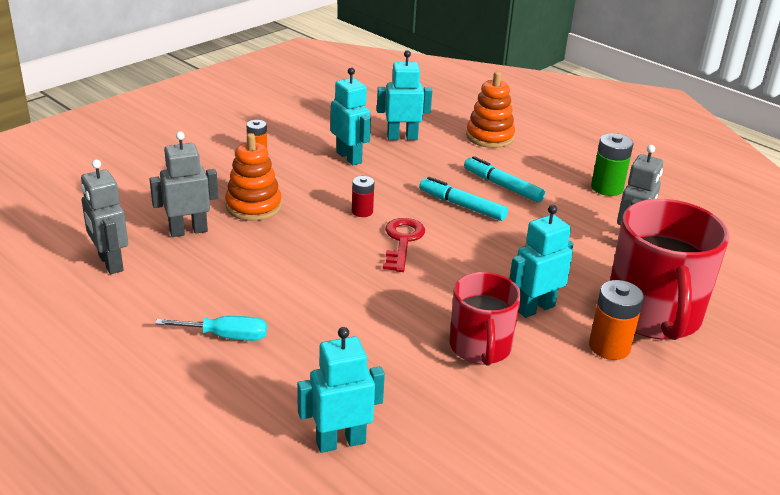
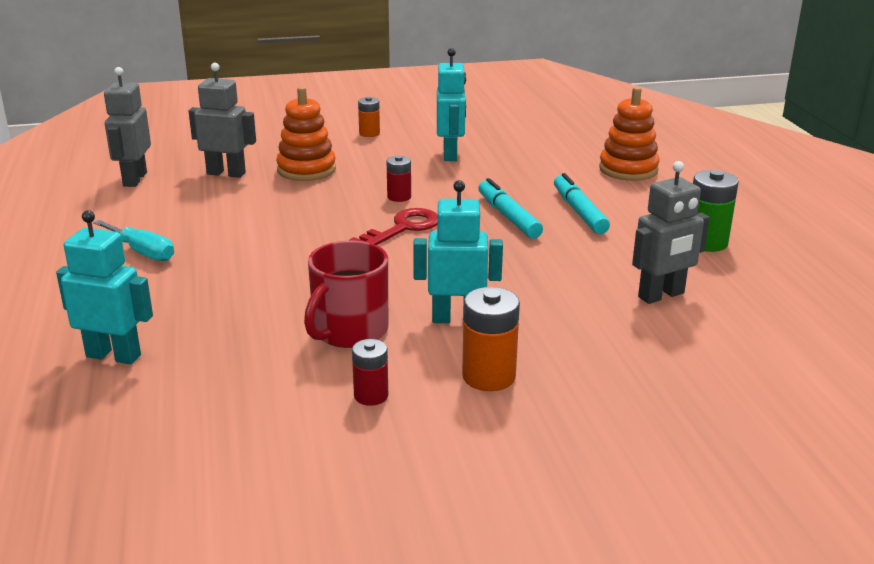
camera: 35 degrees right, 5 degrees down
(402, 137) = (529, 151): turquoise robot -> none
(560, 394) = (371, 396): none -> red battery
(653, 315) = (587, 366): red mug -> none

